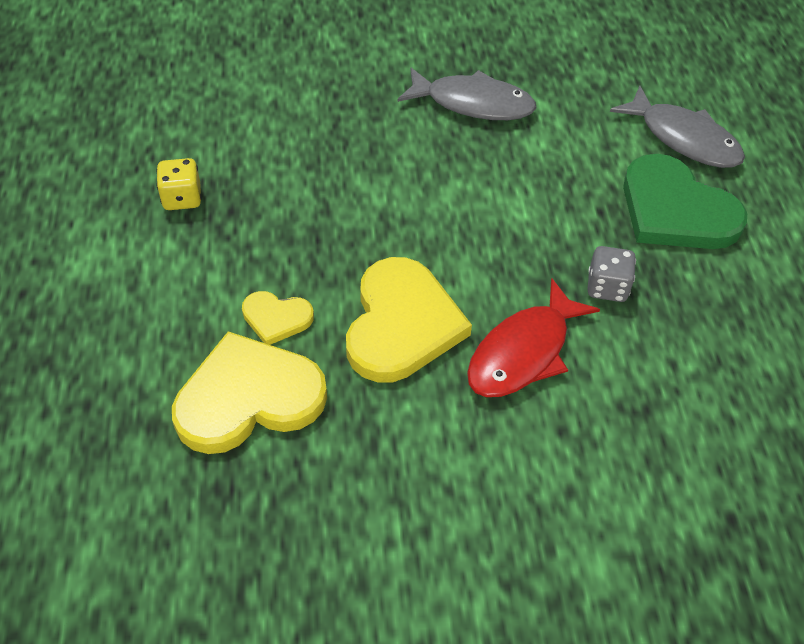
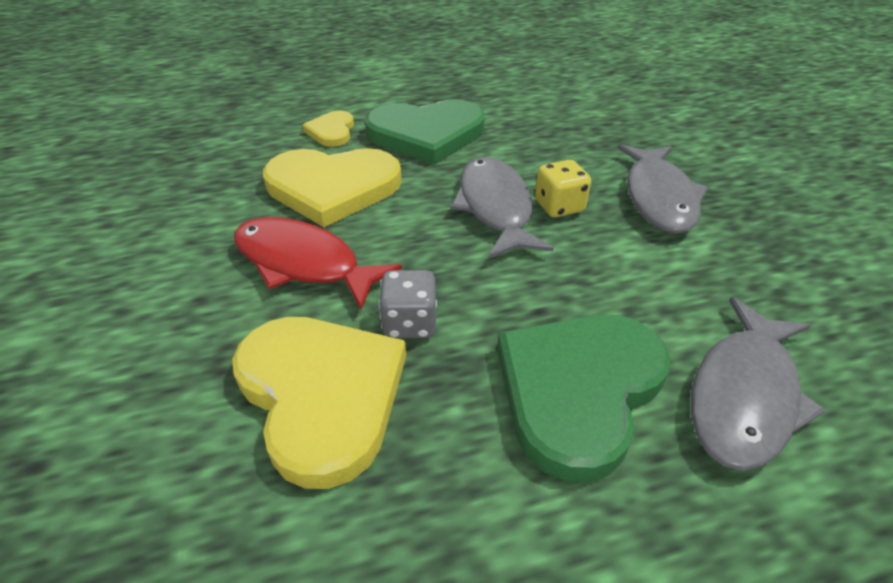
camera: 80 degrees right, 10 degrees down
(182, 198) = (444, 81): yellow dice -> yellow dice (559, 206)
(248, 398) = (253, 131): yellow heart -> yellow heart (321, 394)
(312, 234) = (426, 134): none -> green heart
(465, 207) = (495, 208): none -> grey fish

